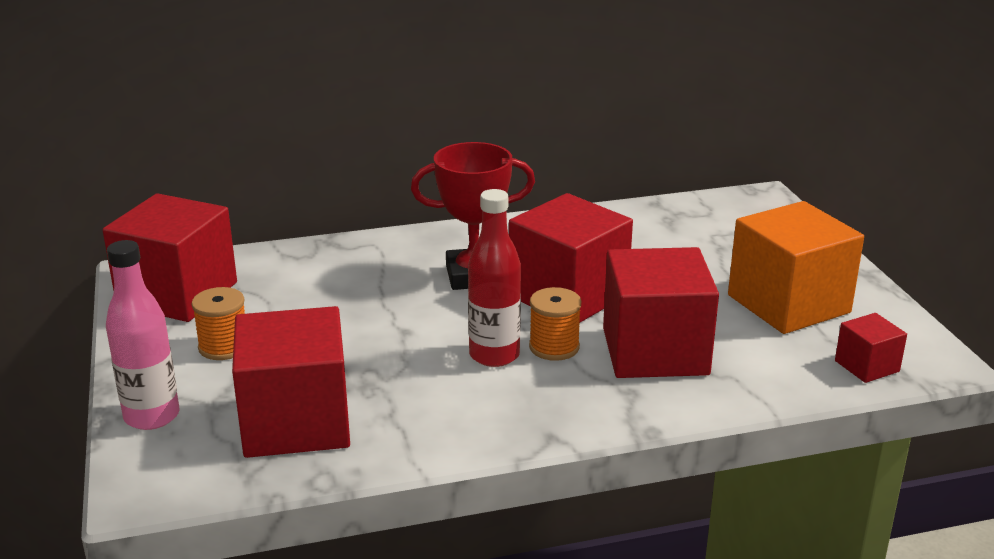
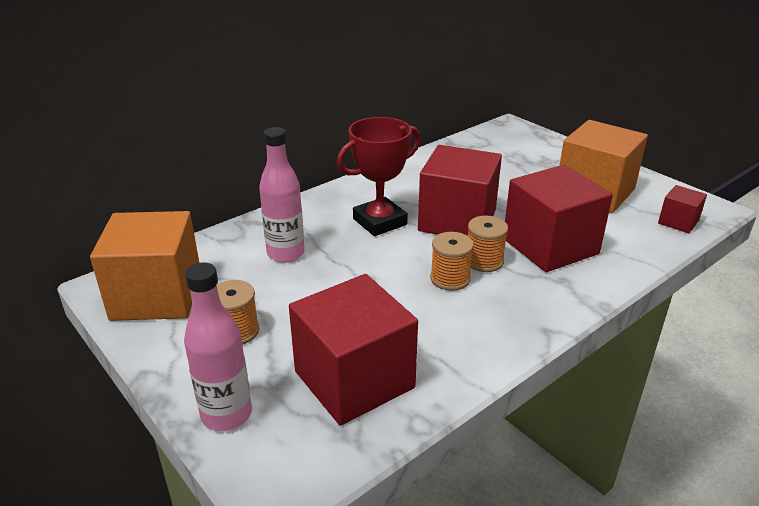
camera: 25 degrees left, 5 degrees up
(177, 294) = (157, 295): red cube -> orange cube
(339, 284) = (285, 253): none -> pink bottle
(494, 355) = (450, 279): red bottle -> orange spool

